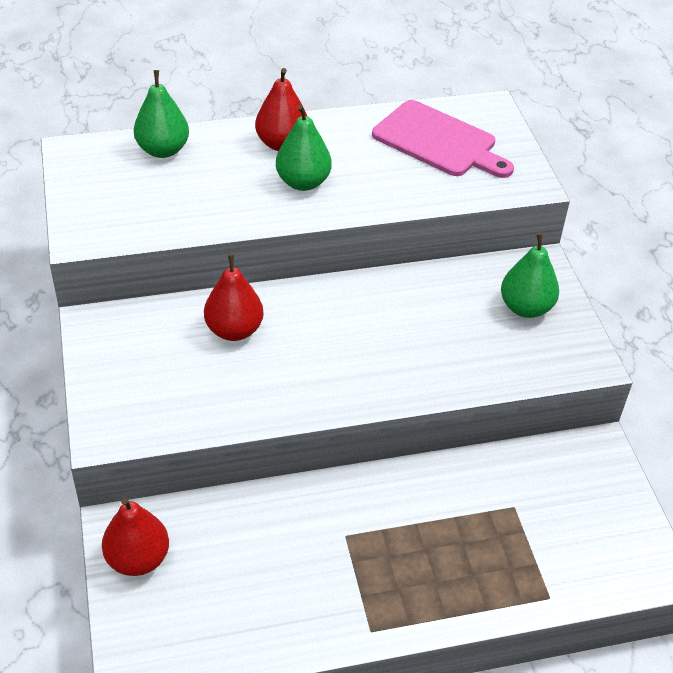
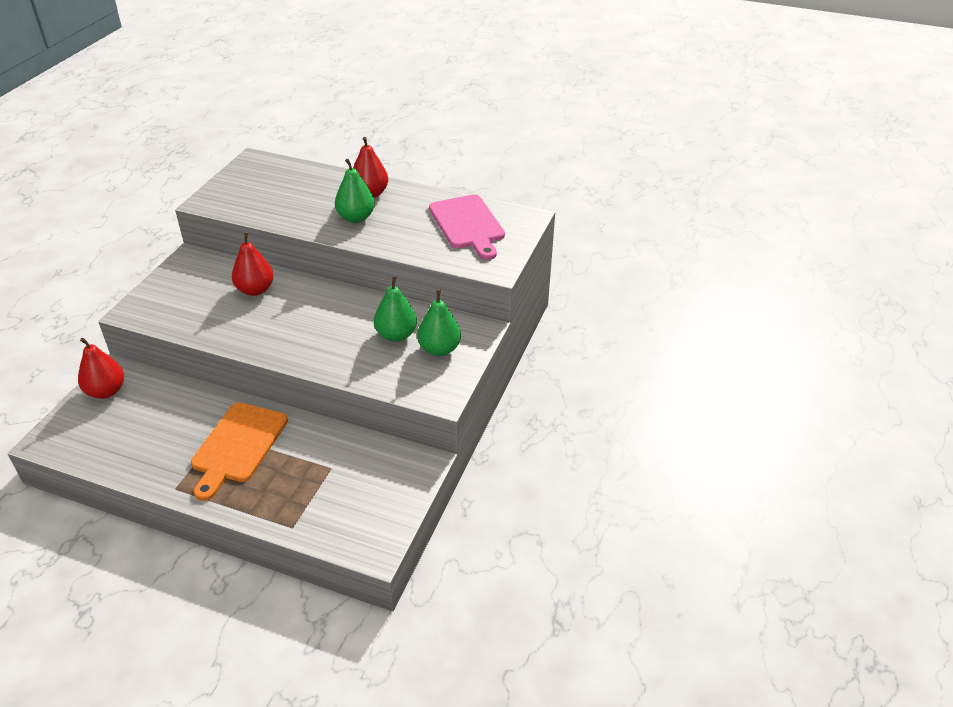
camera: 35 degrees right, 5 degrees down
(163, 150) = (300, 174): green pear -> green pear (396, 335)
(384, 538) = (238, 446): none -> orange cutting board

